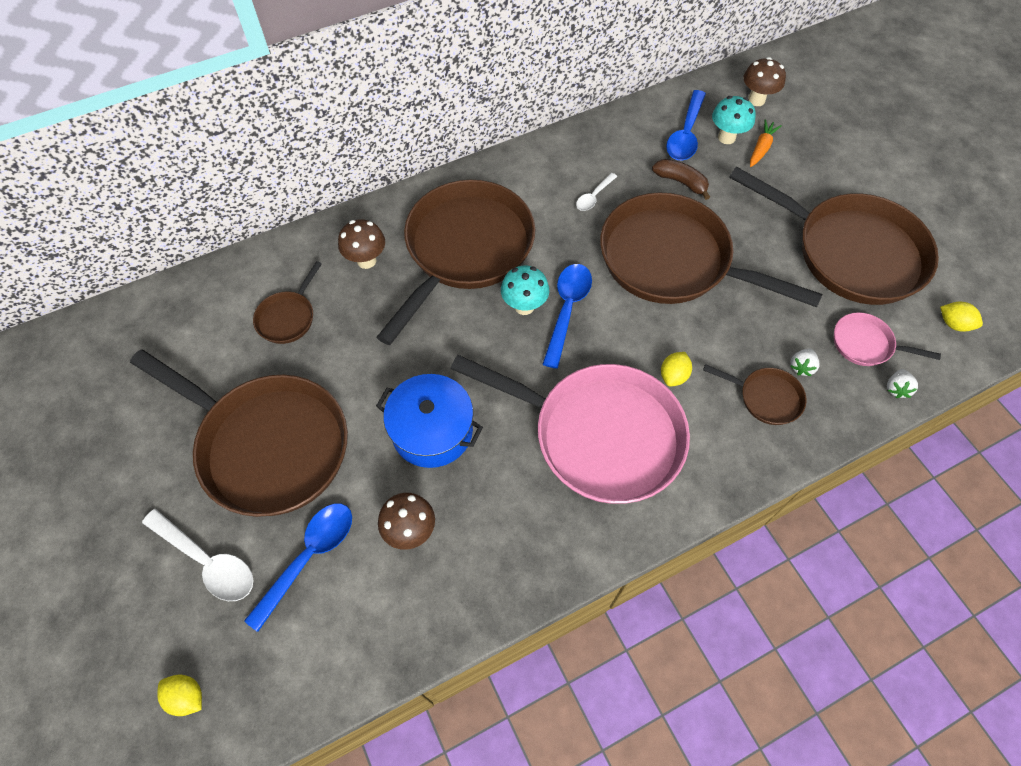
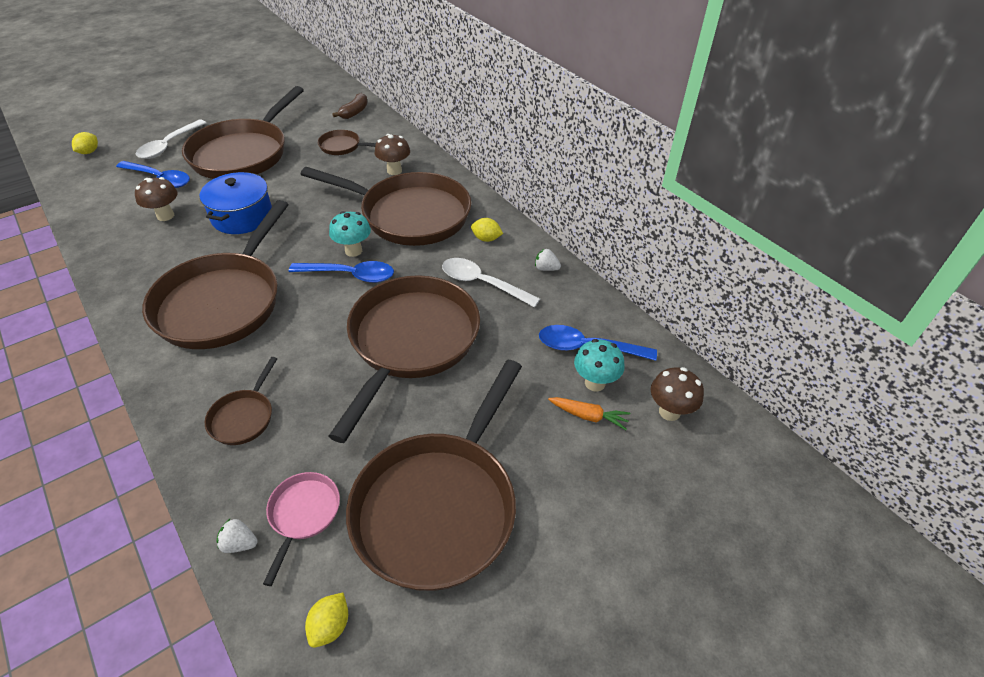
camera: 80 degrees right, 15 degrees down
(594, 196) = (482, 283): white spoon -> white spoon, size x1.79
(598, 435) = (223, 301): pink pan -> brown pan
(673, 376) = (276, 346): yellow lemon -> yellow lemon (486, 239)
(681, 182) = (516, 345): brown banana -> brown banana (354, 112)
(801, 367) = (277, 448): white strawberry -> white strawberry (546, 268)

